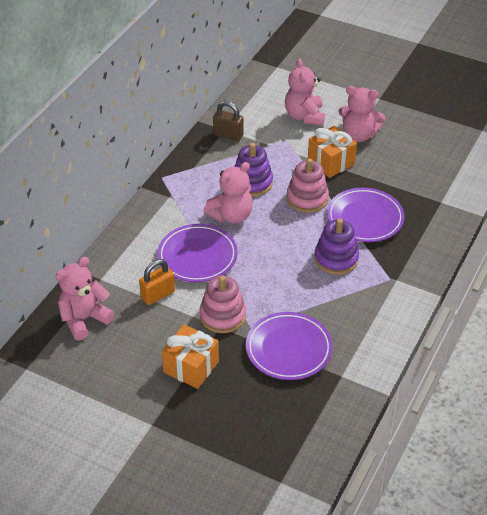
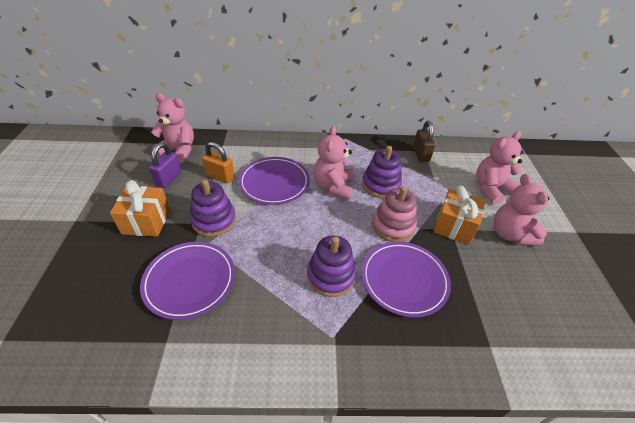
camera: 60 degrees right, 0 degrees up
(132, 337) = (169, 179): none -> purple padlock
(223, 316) = (214, 220): pink stacking toy -> purple stacking toy
(231, 216) = (333, 186): pink teddy bear -> pink teddy bear turned 75 degrees clockwise

